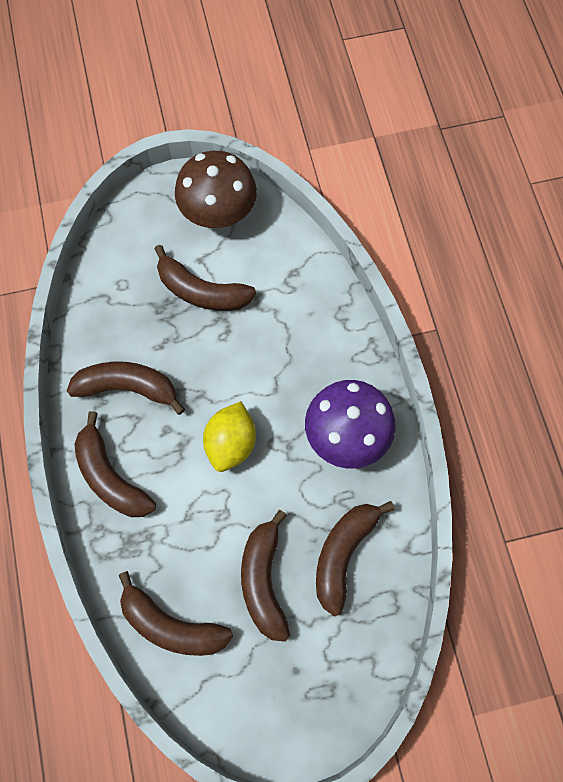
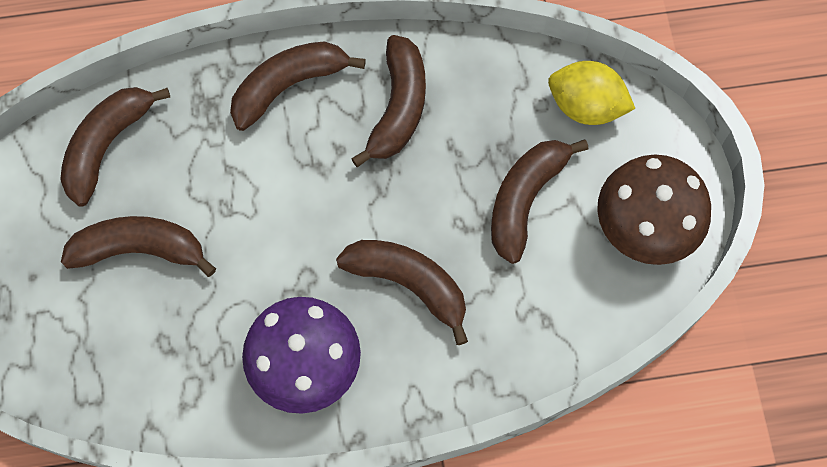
camera: 95 degrees right, 0 degrees up
(231, 443) = (313, 223): yellow lemon -> yellow lemon (586, 106)
(343, 554) = (155, 345): brown banana -> brown banana (409, 284)

